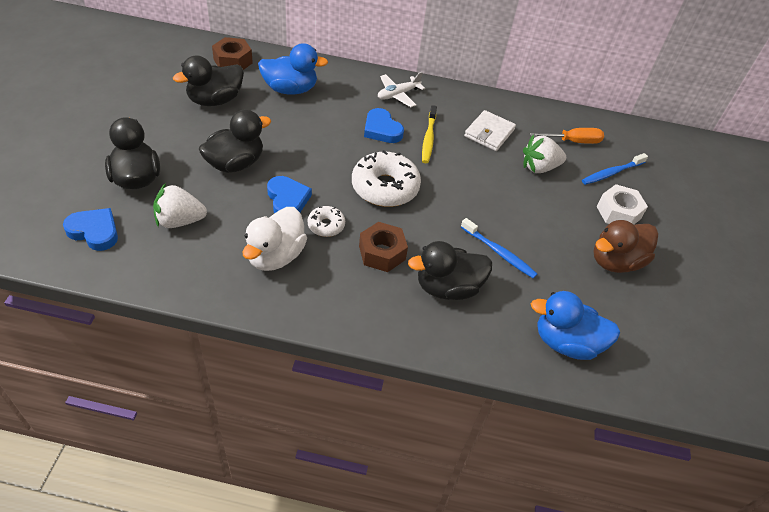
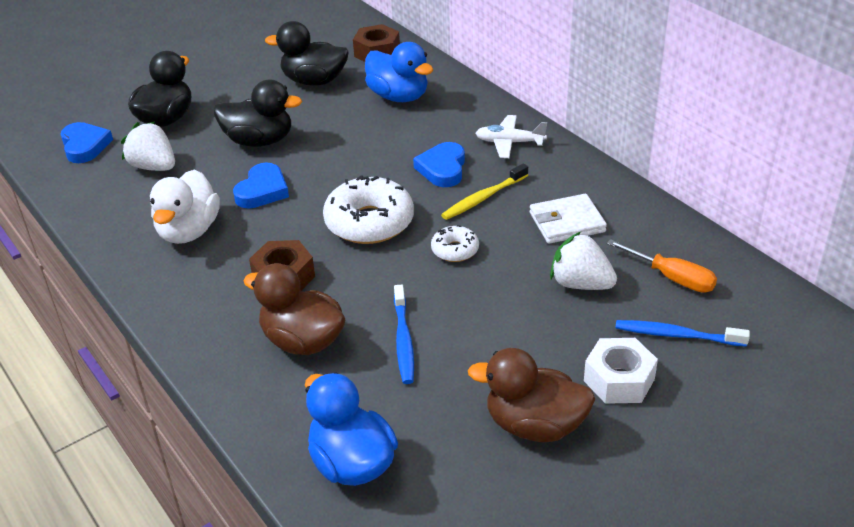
camera: 50 degrees right, 10 degrees down
(275, 256) = (189, 231): white duck -> white duck turned 60 degrees counterclockwise
(326, 225) = (266, 228): white donut -> white donut (455, 250)
(447, 288) = (302, 341): black duck -> brown duck

